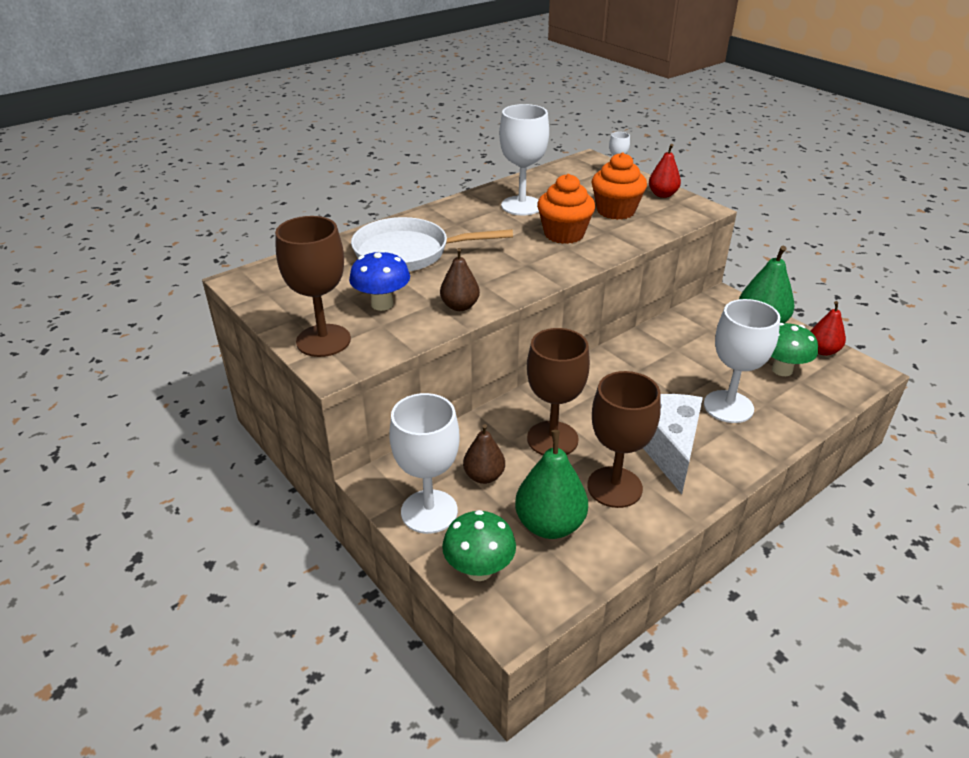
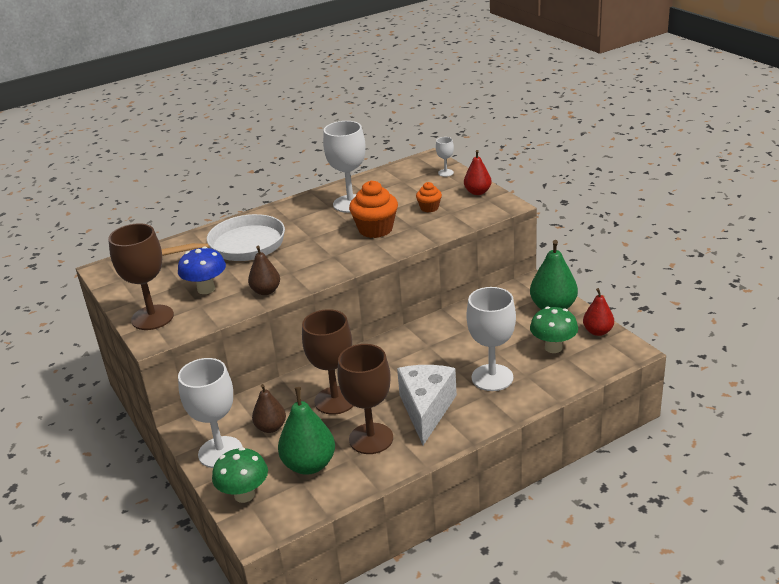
camera: 10 degrees right, 5 degrees down
(408, 253) = (241, 246): white pan -> white pan turned 150 degrees clockwise
(616, 211) = (429, 208): orange cupcake -> orange cupcake, size x0.55

